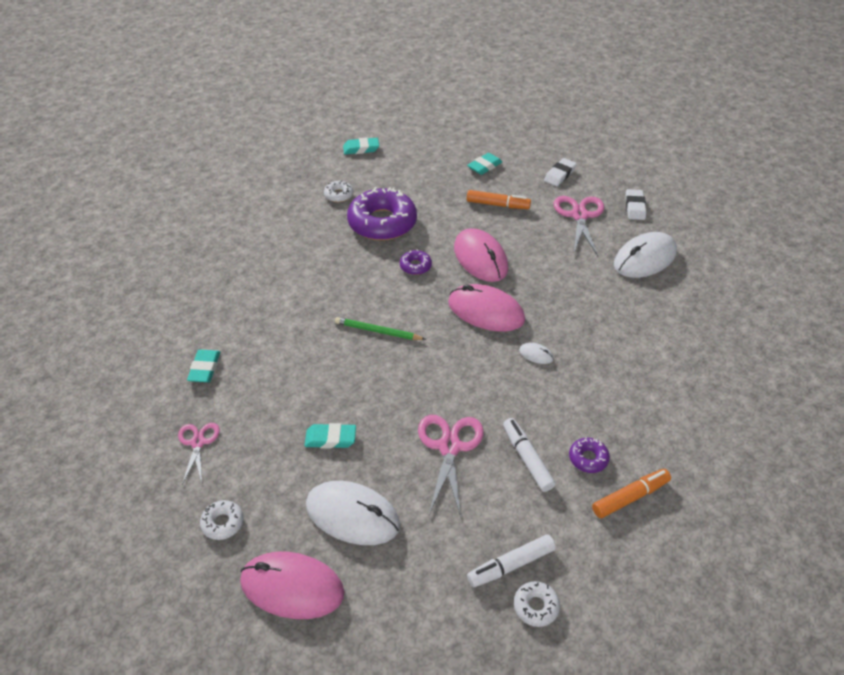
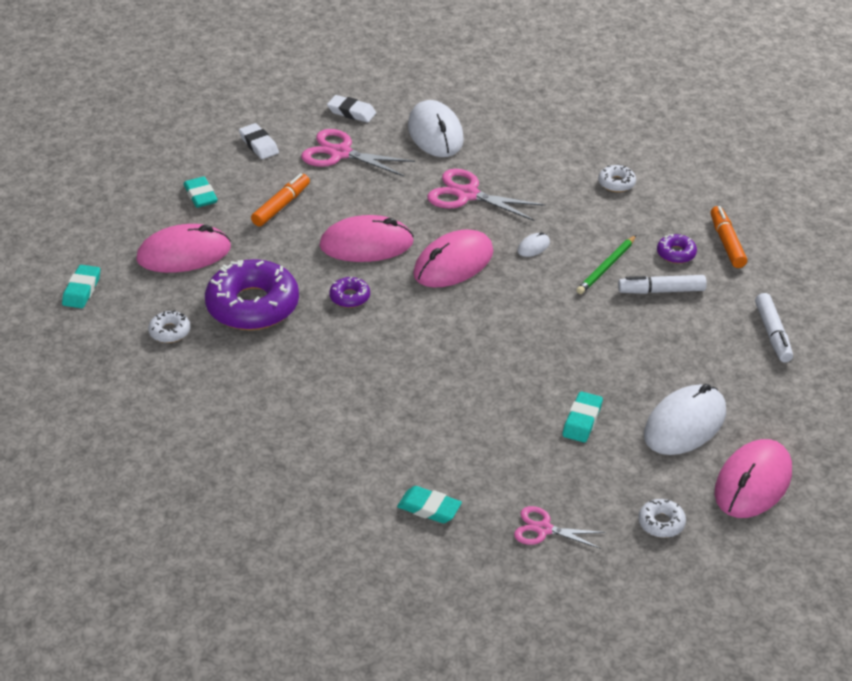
camera: 70 degrees left, 5 degrees down
(378, 331) = (442, 351): green pencil -> green pencil (606, 267)
(419, 177) = (184, 254): none -> pink mouse
(449, 447) = (627, 338): pink scissors -> pink scissors (467, 195)
(536, 606) = (817, 330): white donut -> white donut (616, 183)

